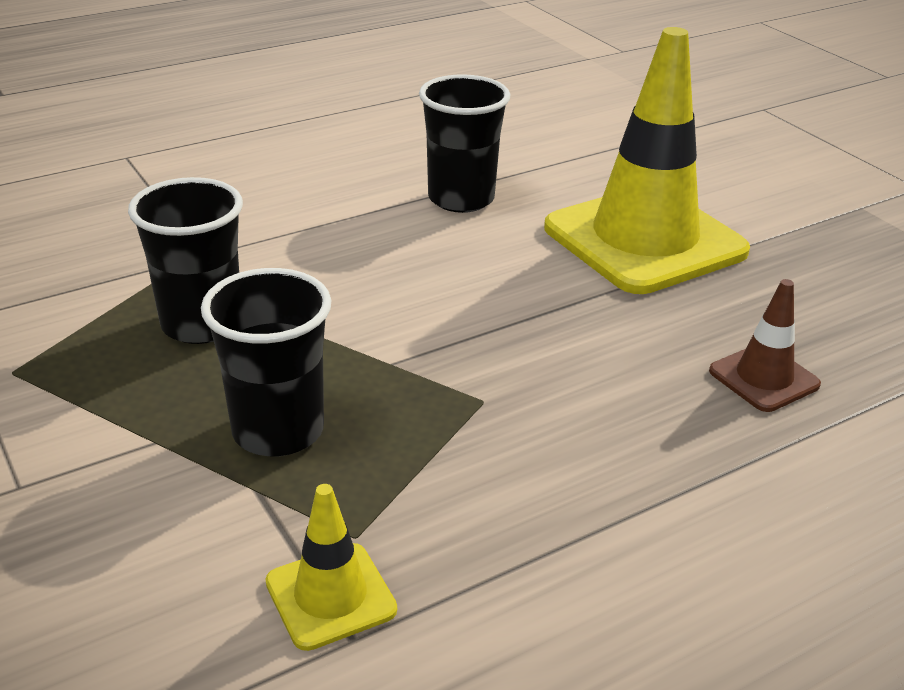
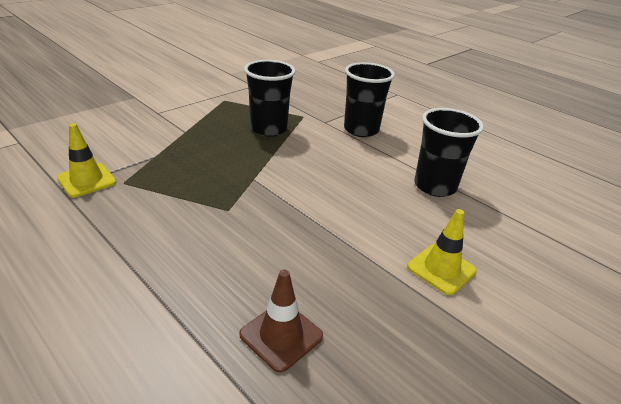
camera: 75 degrees right, 0 degrees up
(278, 431) = (194, 156): black cup -> black cup (361, 130)
(644, 240) = (441, 269): yellow traffic cone -> yellow traffic cone, size x0.44

